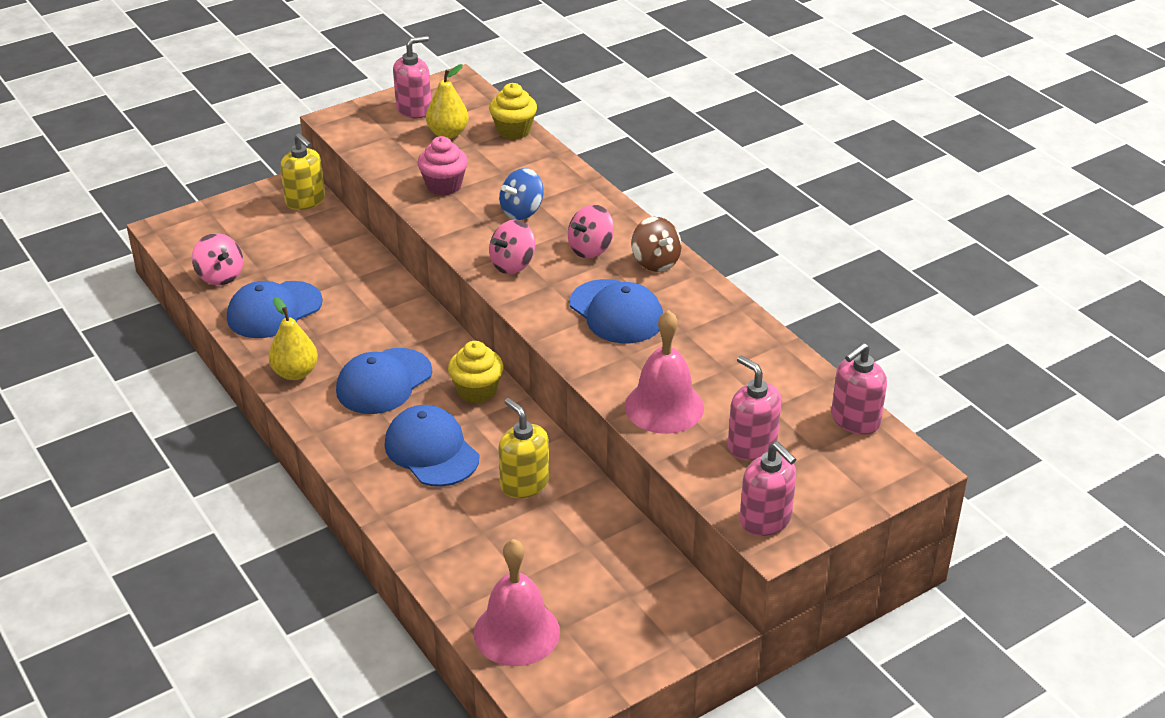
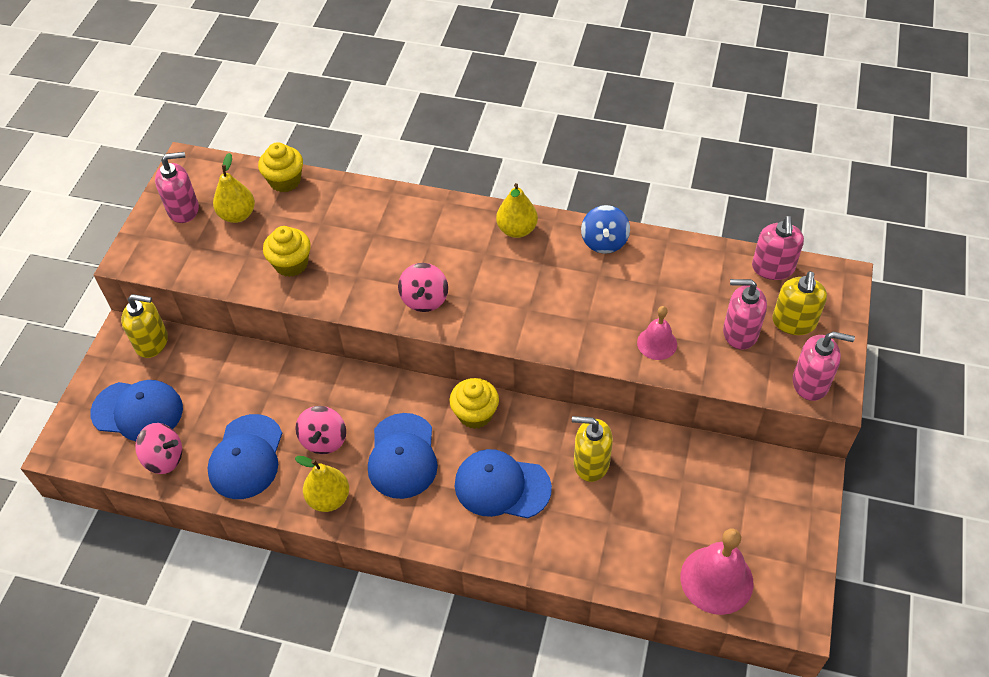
camera: 40 degrees left, 15 degrees up
(414, 109) = (183, 209): pink soap dispenser -> pink soap dispenser turned 60 degrees clockwise
(444, 185) = (291, 264): pink cupcake -> yellow cupcake
(522, 211) = (376, 249): blue spinning top -> blue spinning top (604, 242)
(590, 249) = (462, 249): pink spinning top -> pink spinning top (324, 440)
(616, 312) = (540, 289): blue cap -> blue cap (137, 411)
(655, 262) = (517, 230): brown spinning top -> yellow pear
(664, 406) = (657, 343): pink bell -> pink bell, size x0.60
(815, 469) = (794, 322): none -> yellow soap dispenser

